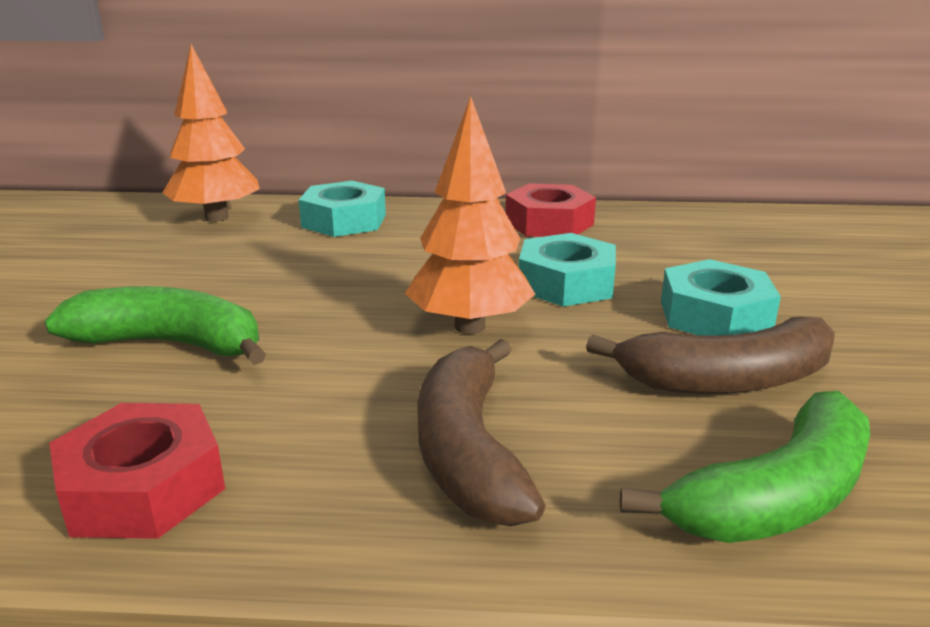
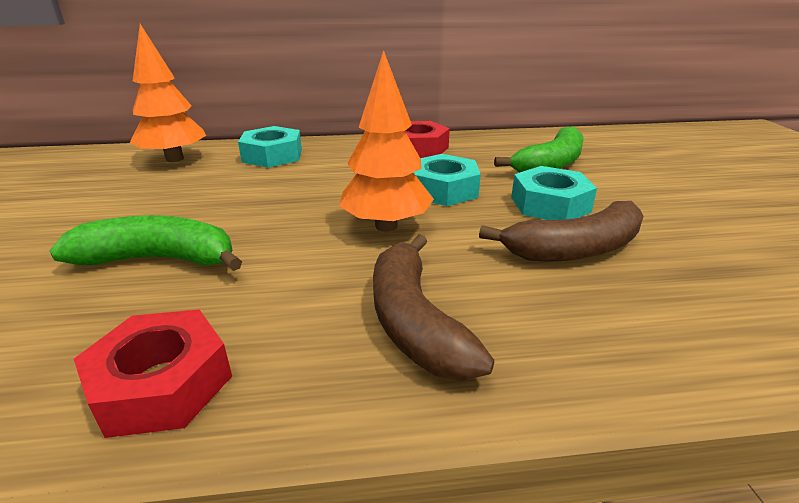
camera: 10 degrees left, 5 degrees up
(776, 497) = (639, 331): green banana -> green banana (550, 164)

